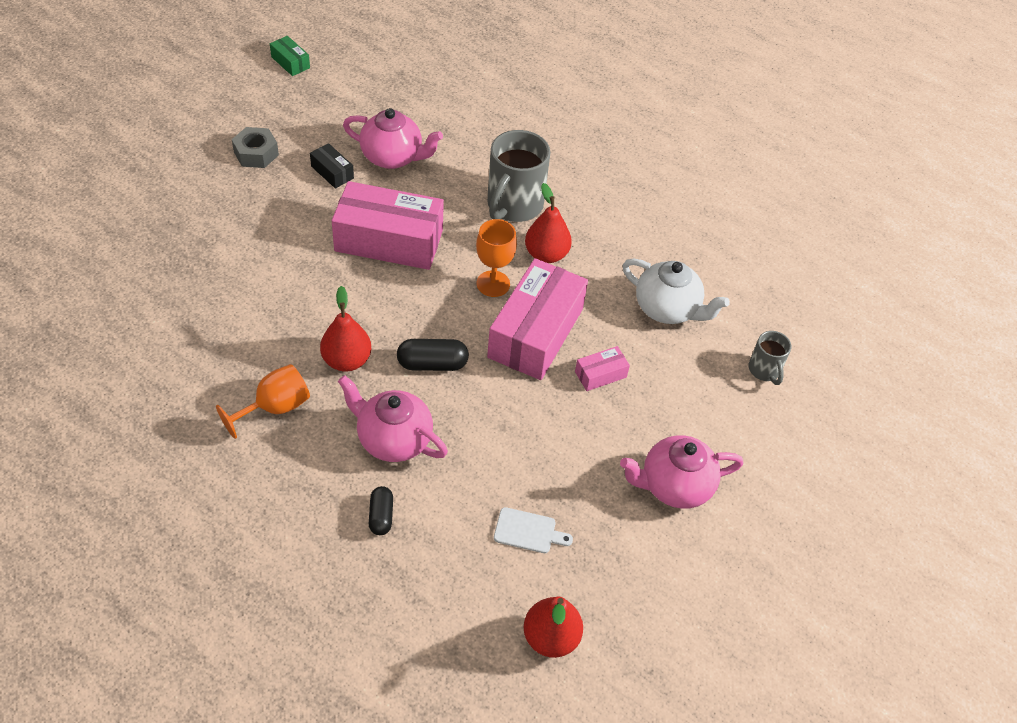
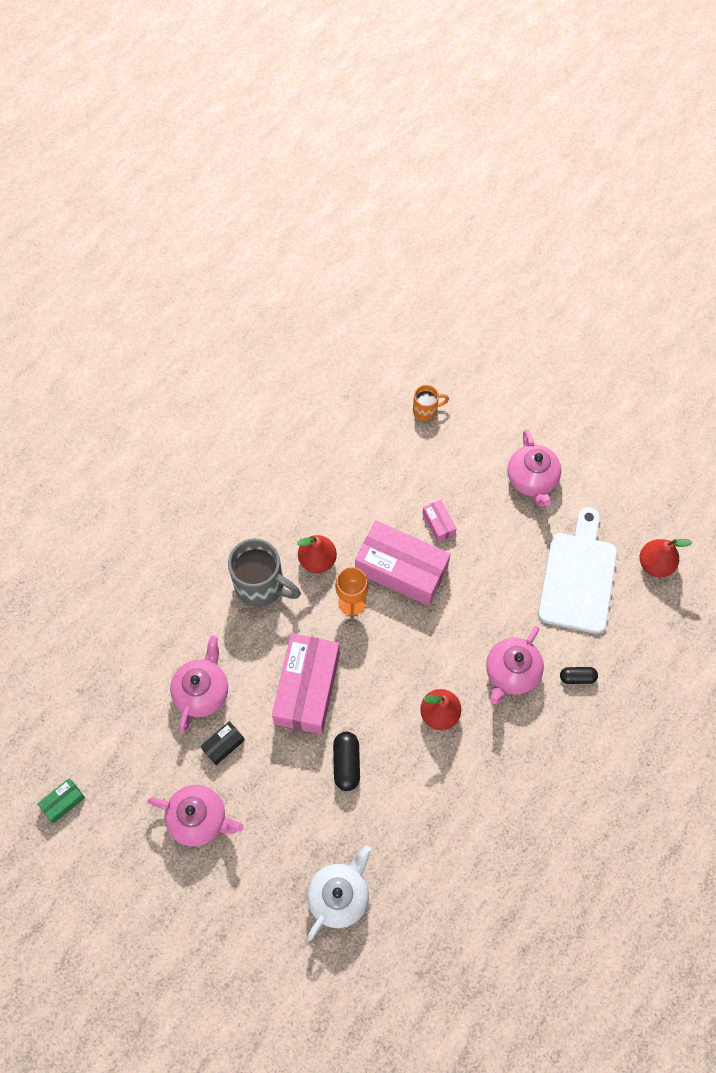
camera: 85 degrees left, 15 degrees up
(256, 153) = (199, 819): grey nut -> pink teapot
(275, 407) = (490, 765): orange goblet -> none
(432, 364) = (438, 647): black capsule -> black capsule (346, 763)
(528, 531) = (578, 577): white cutting board -> white cutting board, size x2.42
(667, 309) = (371, 471): white teapot -> white teapot (339, 895)
(764, 370) = (426, 410): grey mug -> orange mug

